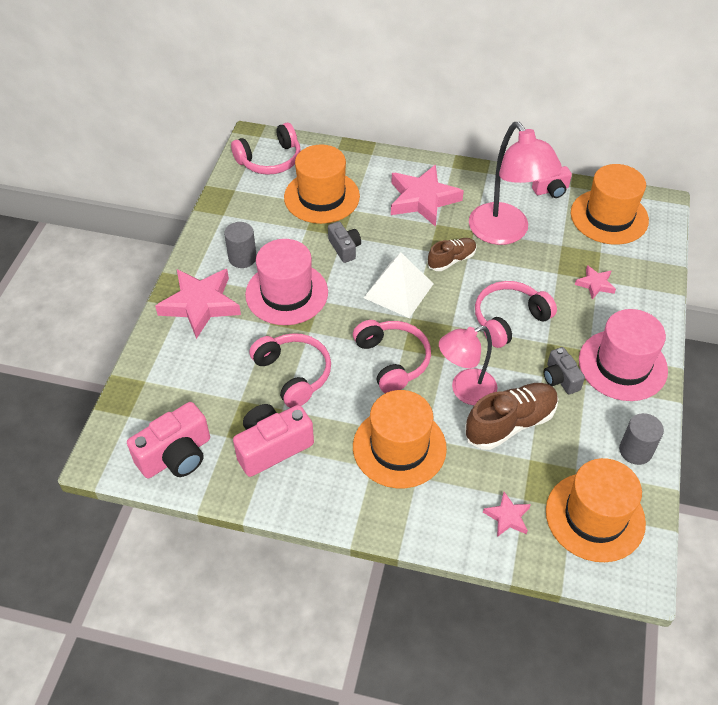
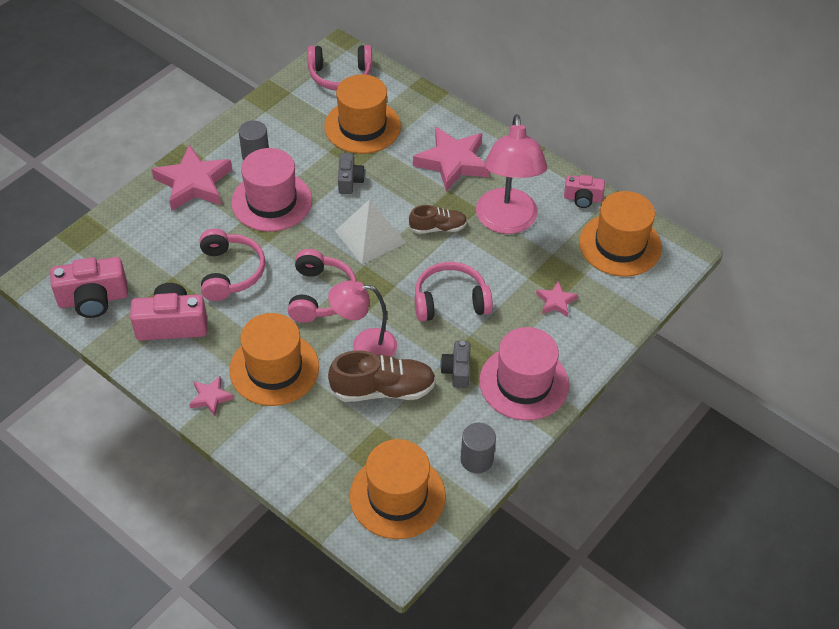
camera: 25 degrees right, 0 degrees up
(507, 517) = (323, 463): pink star -> pink star (211, 397)

